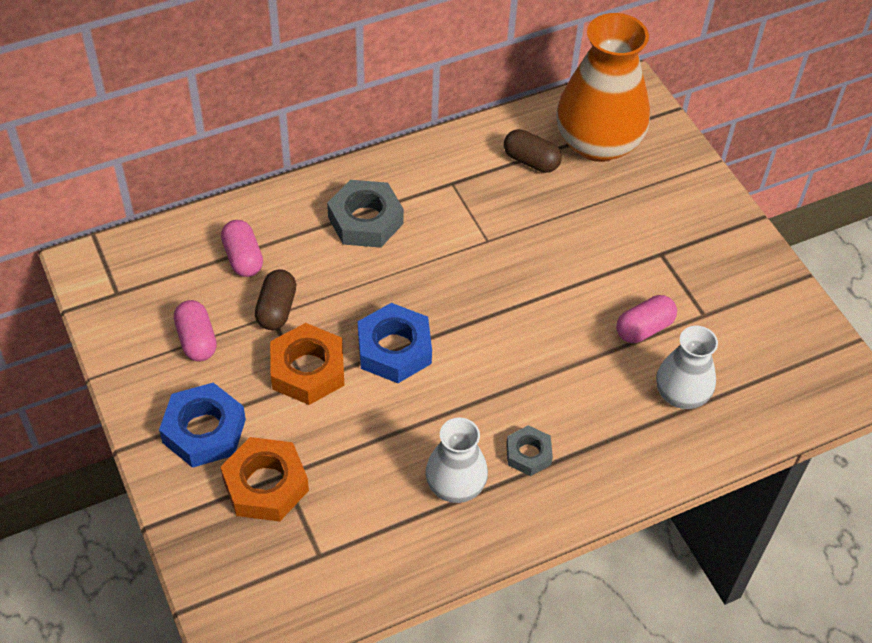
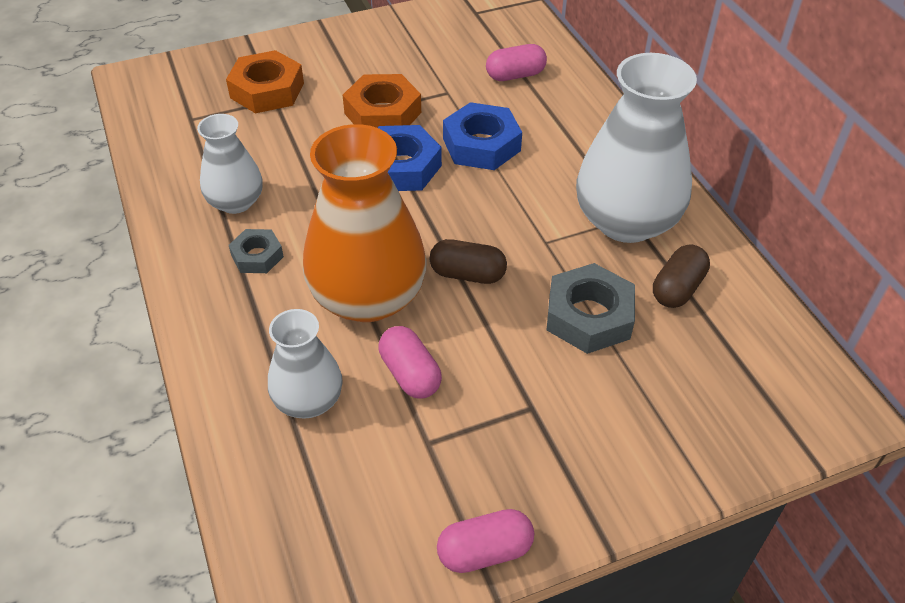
camera: 95 degrees right, 5 degrees down
(197, 340) = (422, 52): pink capsule -> pink capsule (485, 551)
(204, 431) = (328, 58): blue nut -> blue nut (481, 145)
(276, 309) = (454, 95): brown capsule -> brown capsule (467, 274)
(365, 220) = (568, 151): grey nut -> grey nut (589, 316)
(457, 186) = (626, 221): none -> white vase
(598, 143) = (724, 360): orange vase -> orange vase (368, 297)

